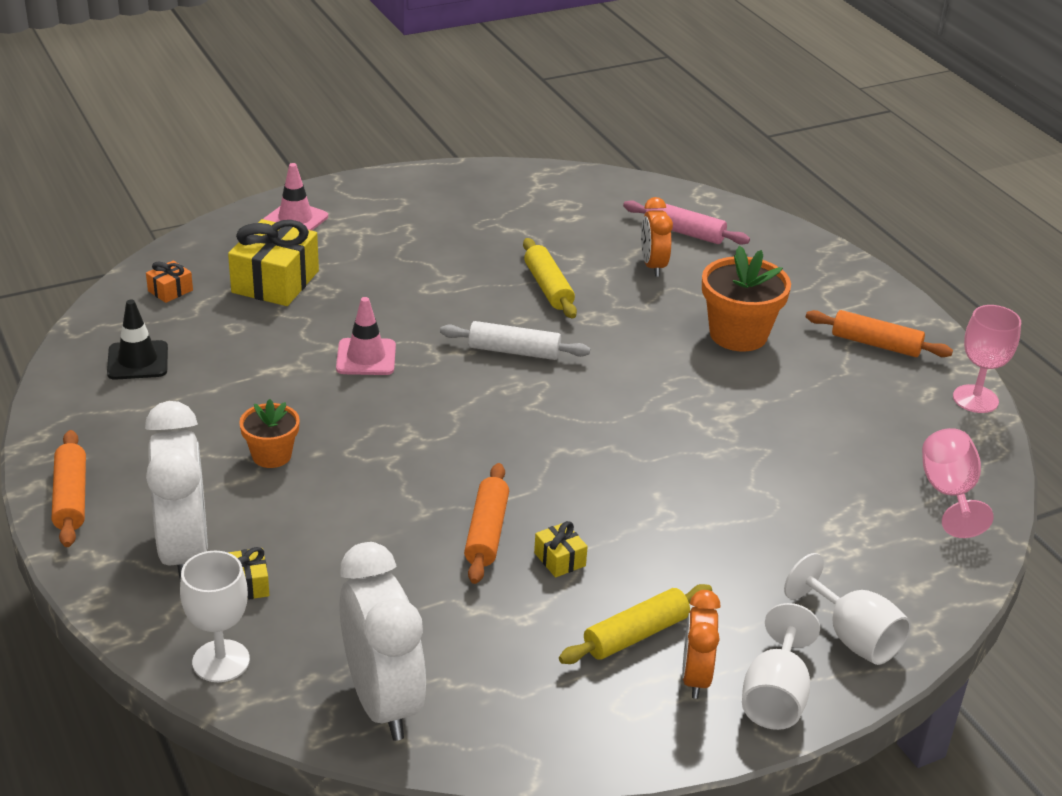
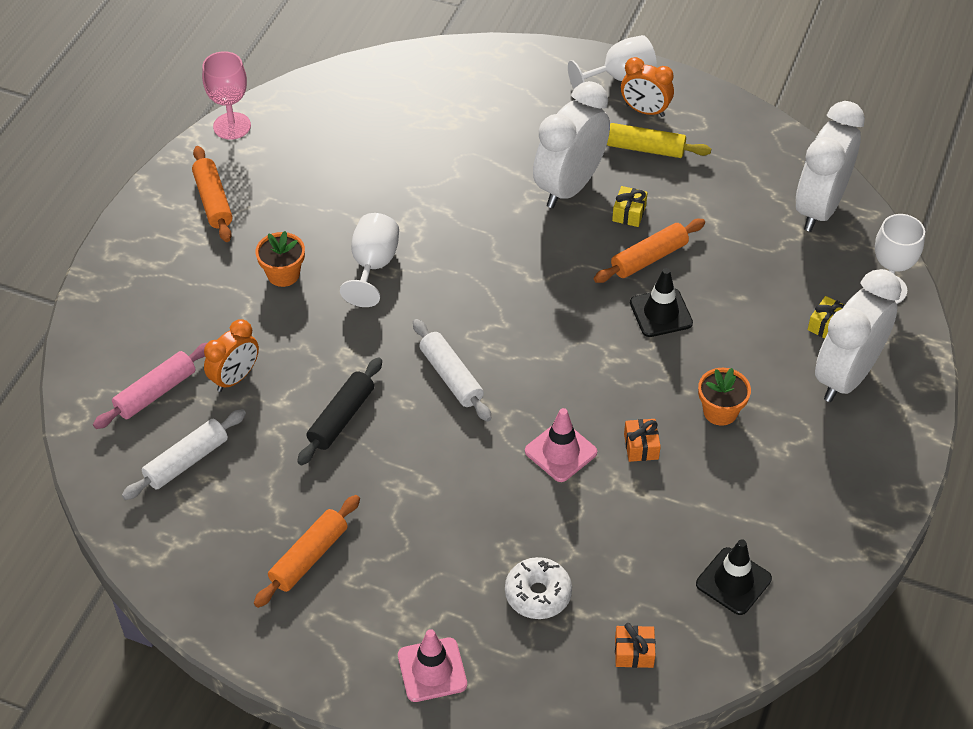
camera: 130 degrees left, 15 degrees up
(71, 498) = (887, 474): orange rolling pin -> orange rolling pin (309, 557)
(275, 282) = (538, 594): yellow gift -> white donut
(308, 395) = (641, 446): none -> orange gift
(415, 495) = (661, 313): none -> black traffic cone
(548, 287) = (341, 418): yellow rolling pin -> black rolling pin
(601, 217) = (186, 461): none -> white rolling pin
(646, 545) = (569, 186): none -> white clock
(684, 232) = (156, 392): pink rolling pin -> pink rolling pin turned 60 degrees clockwise
(695, 677) = (645, 111): orange clock -> orange clock turned 60 degrees clockwise
(738, 334) = (283, 274): orange flower pot -> orange flower pot, size x0.60
(852, 637) = (538, 73): white goblet -> white goblet (373, 265)
(949, 493) = (358, 94): pink goblet -> none

